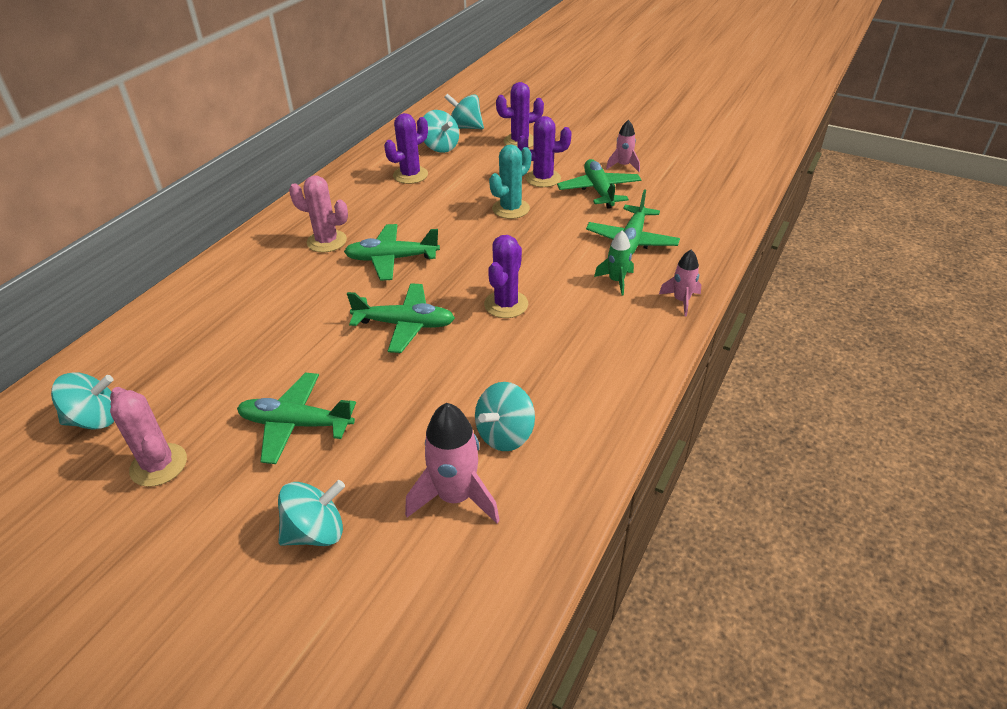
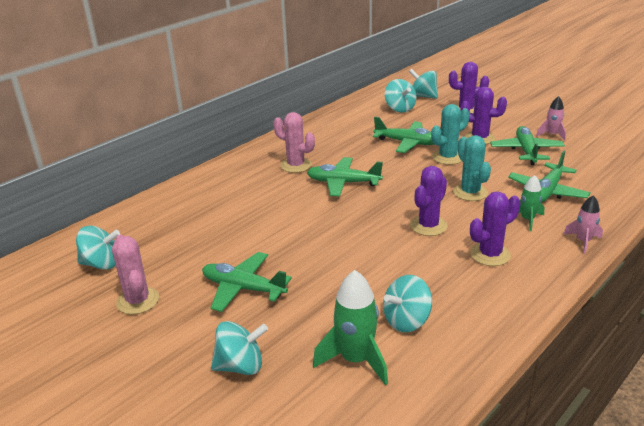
camera: 15 degrees right, 10 degrees down
(405, 325) = (343, 230): green plane -> green plane (407, 143)
(410, 175) = (371, 126): purple cactus -> purple cactus (490, 254)
(455, 497) = (355, 360): pink rocket -> green rocket
(545, 253) = (470, 192): none -> turquoise cactus

